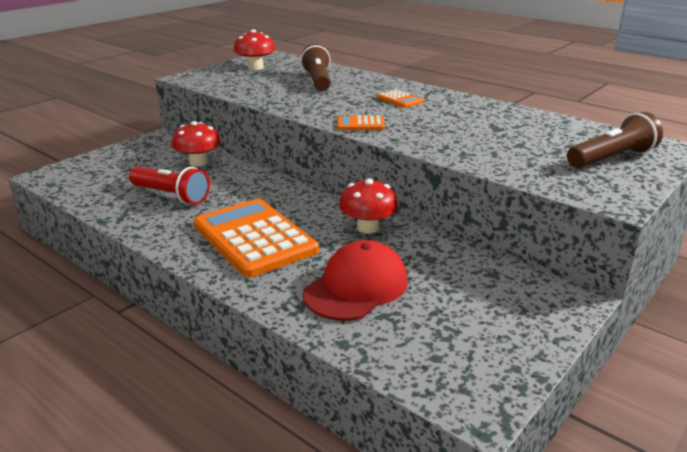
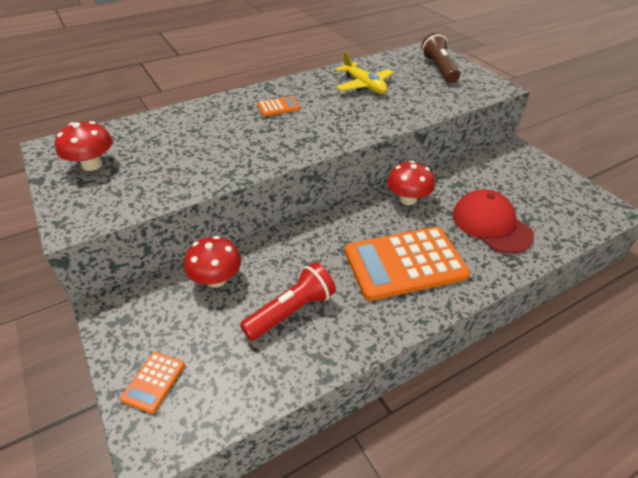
camera: 70 degrees left, 15 degrees up
(318, 81) = (186, 135): brown flashlight -> none
(360, 124) = (327, 138): orange calculator -> orange calculator (154, 382)
(496, 125) = (364, 85): none -> yellow plane

